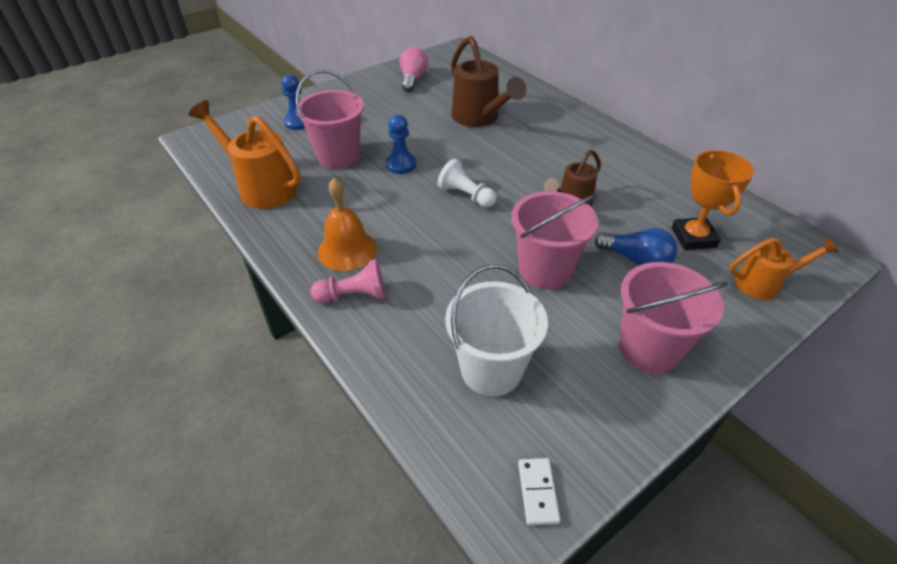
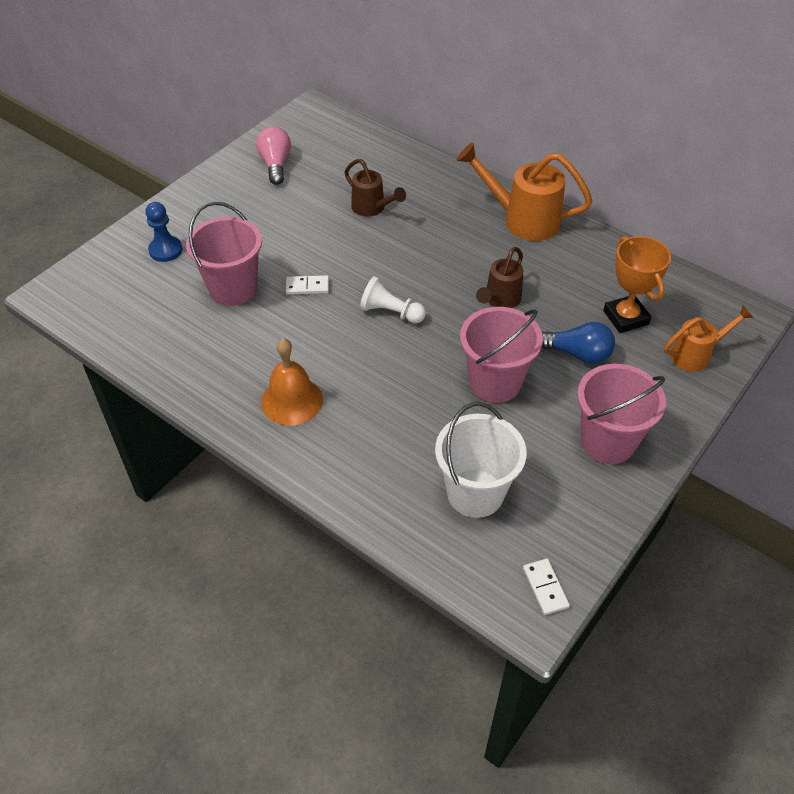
camera: 15 degrees left, 5 degrees up
(261, 187) = (164, 344): orange watering can -> orange watering can (522, 220)
(354, 295) = (319, 448): pink pawn -> none
(401, 165) = (307, 286): blue pawn -> white domino
(479, 118) = (372, 208): brown watering can -> brown watering can, size x0.61

